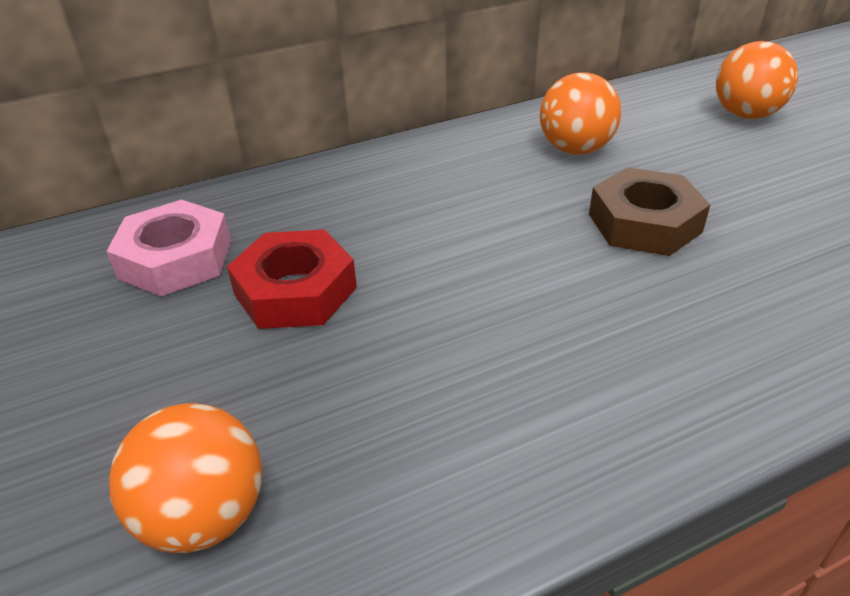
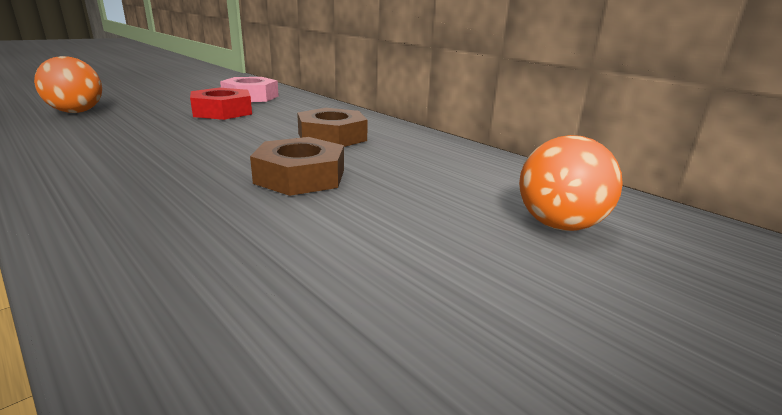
camera: 70 degrees right, 15 degrees down
(486, 191) = (332, 137): none -> brown nut
(575, 149) = (408, 156): orange ball -> none

